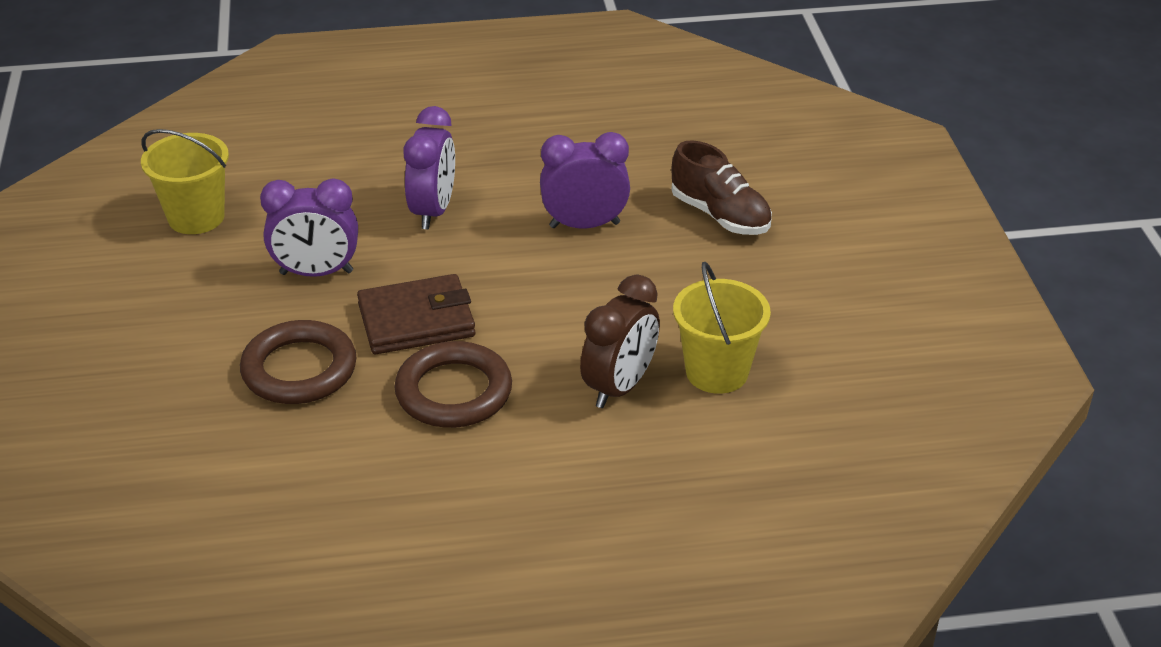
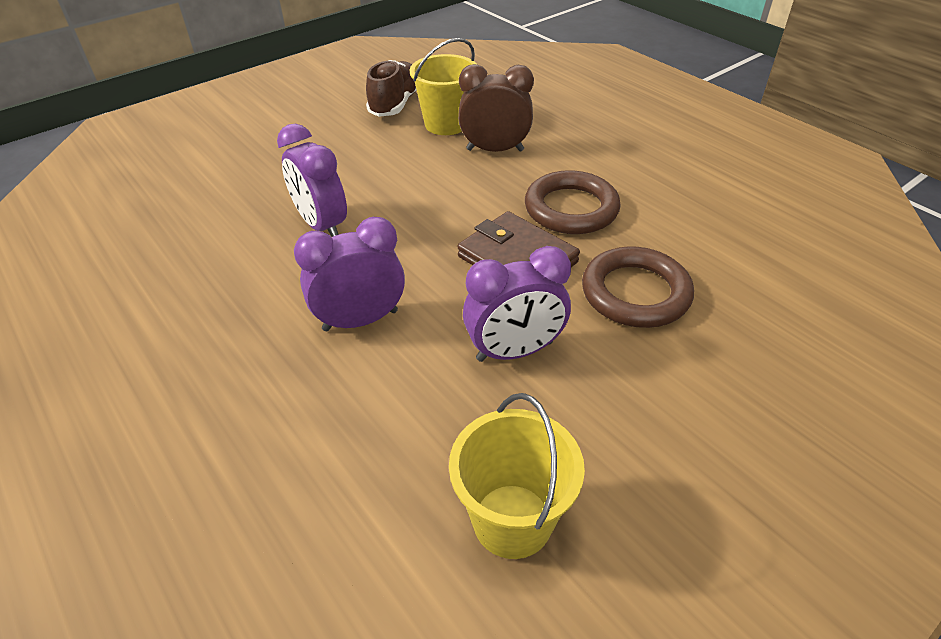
camera: 120 degrees left, 5 degrees up
(316, 273) = (514, 351): purple clock -> purple clock turned 105 degrees clockwise
(720, 215) = (266, 170): brown shoe -> brown shoe (395, 104)

